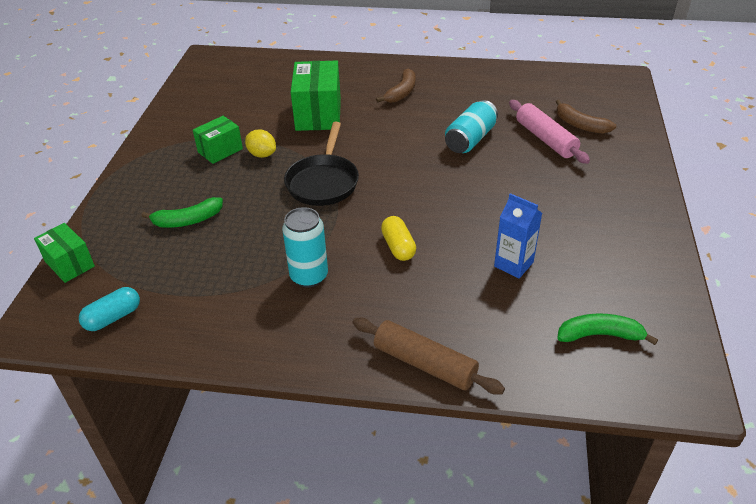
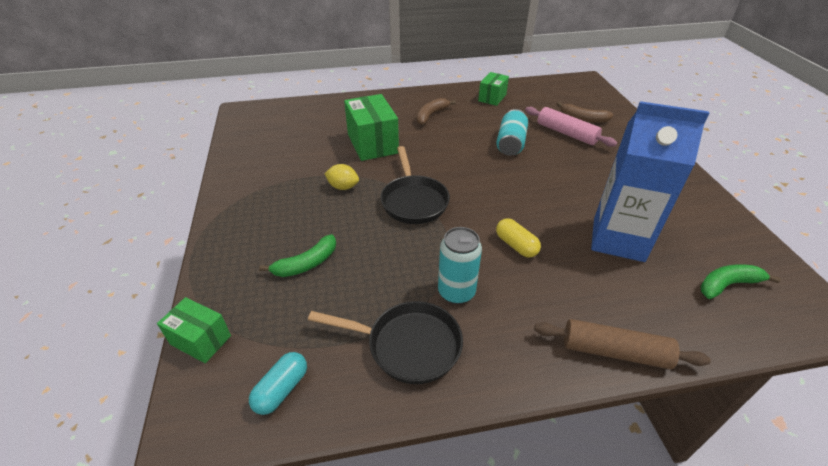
camera: 20 degrees left, 0 degrees up
(220, 150) = (301, 190): green box -> green box (492, 98)
(236, 310) = (408, 345): none -> black pan
(401, 92) = (431, 115): brown banana -> brown banana turned 150 degrees counterclockwise
(513, 264) = (618, 239): blue carton -> blue carton, size x1.97

